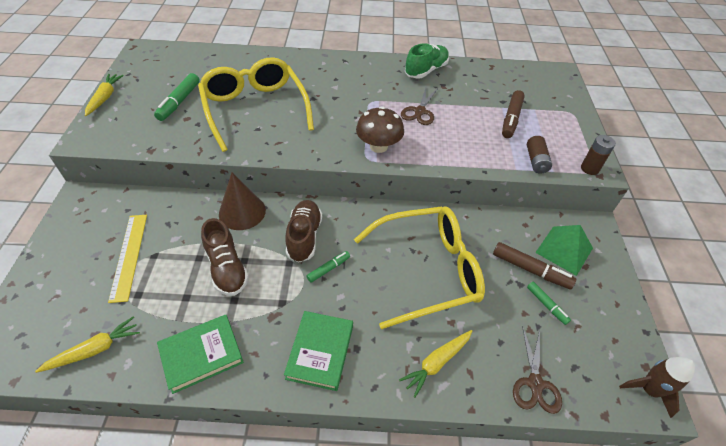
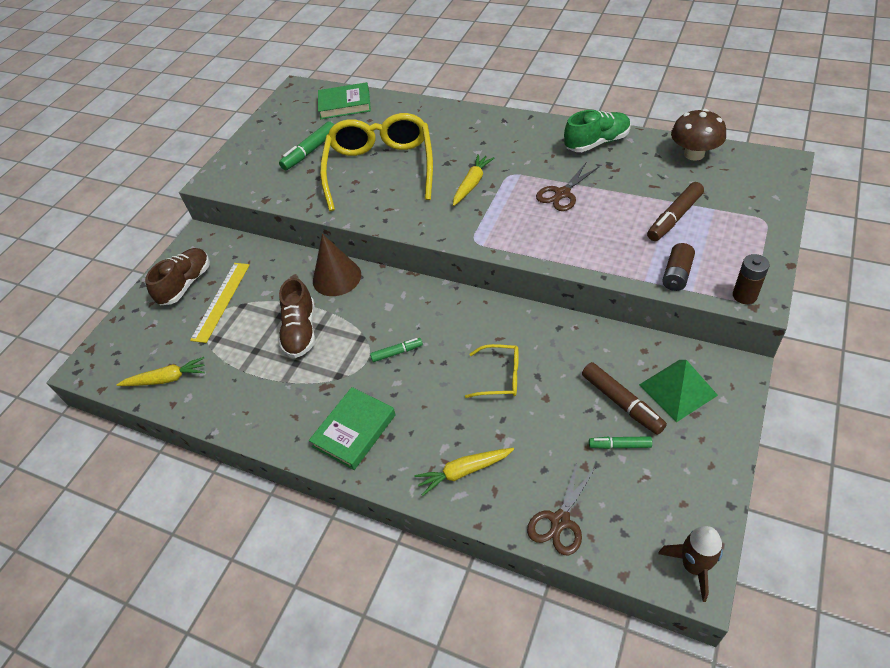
camera: 30 degrees right, 0 degrees up
(105, 98) = (244, 139): yellow carrot -> yellow carrot (472, 184)
(202, 355) = (249, 406): green book -> green book (345, 104)
(304, 237) = (387, 315): brown shoe -> brown shoe (186, 284)
(378, 146) = (493, 228): brown mushroom -> brown mushroom (694, 154)
(427, 270) = (500, 377): yellow glasses -> yellow glasses, size x0.45
(546, 305) = (619, 445): green marker -> green marker turned 105 degrees clockwise

